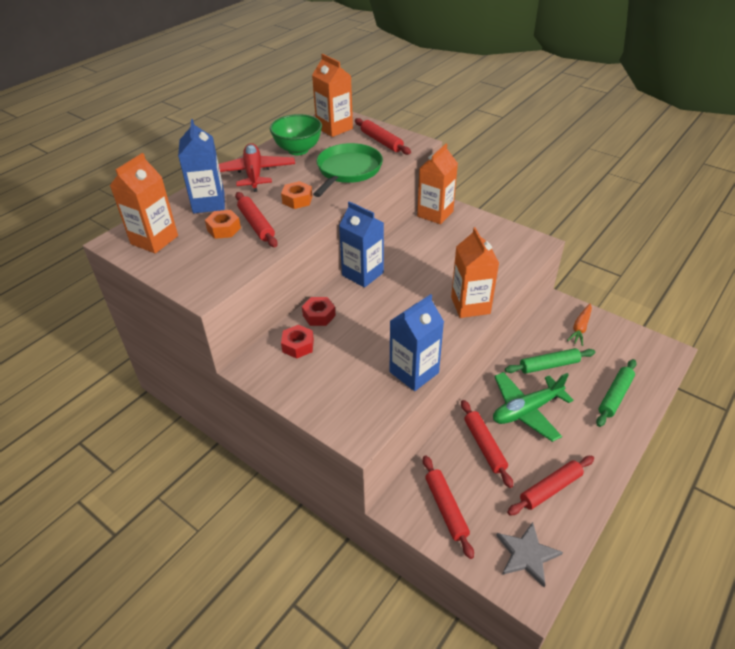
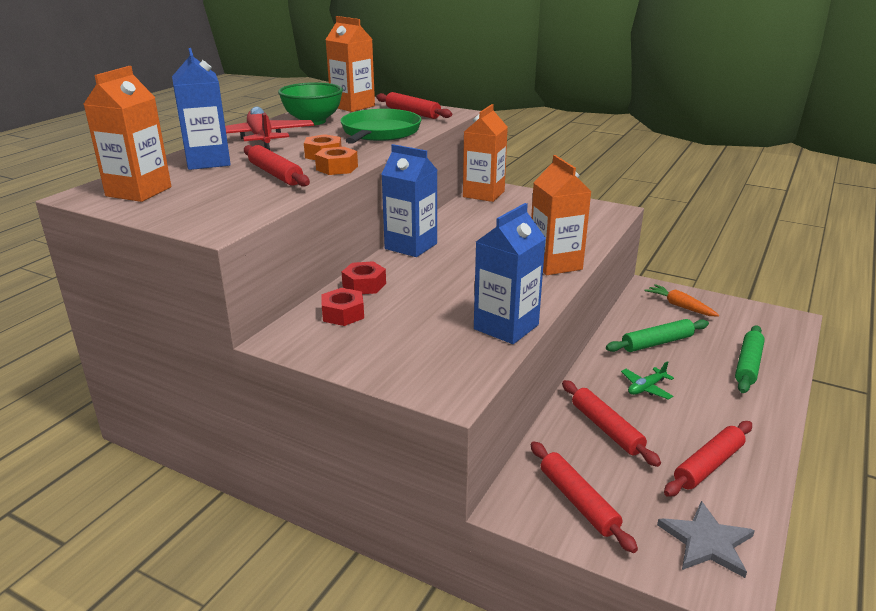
camera: 10 degrees left, 15 degrees down
(224, 229) = (233, 179): orange nut -> orange nut (337, 168)
(526, 410) = (646, 388): green plane -> green plane, size x0.49
(580, 328) = (680, 306): orange carrot -> orange carrot turned 120 degrees clockwise

